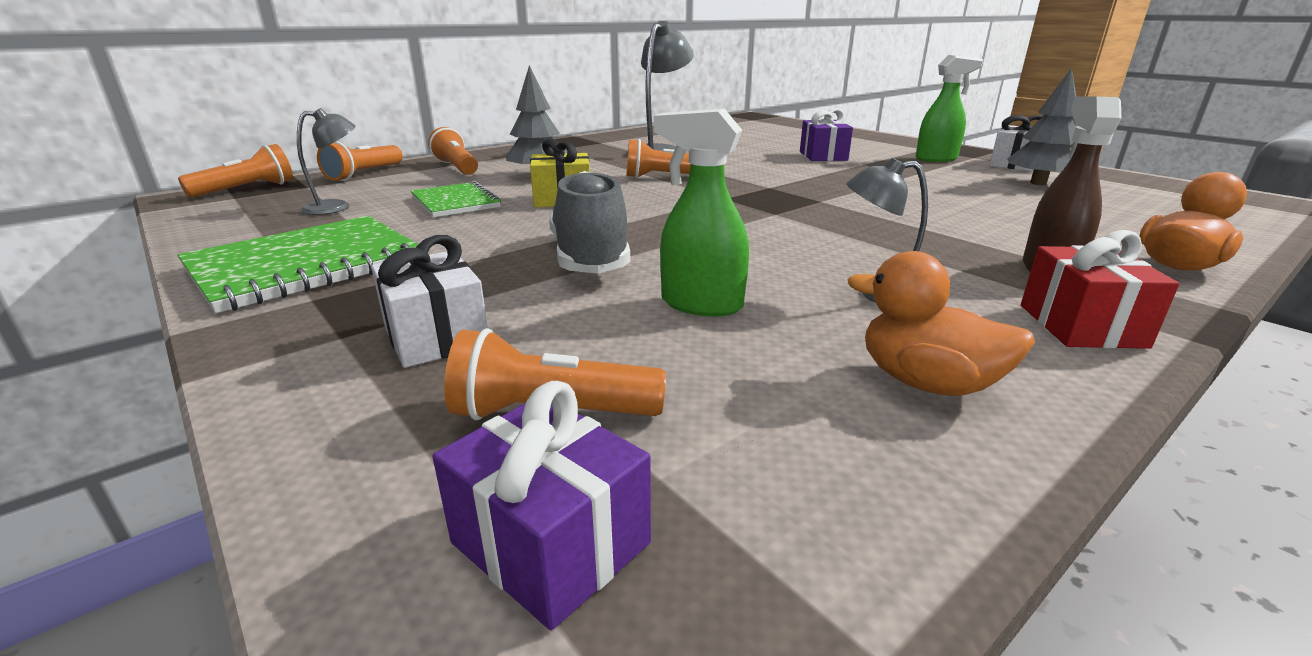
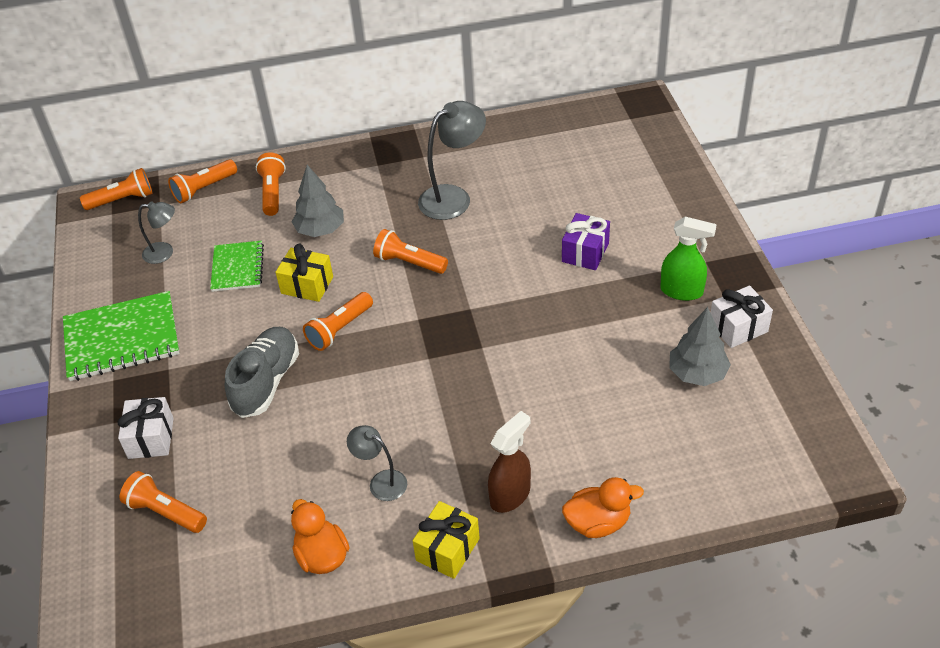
camera: 30 degrees right, 20 degrees up
(551, 543) = (129, 574): purple gift -> none
(641, 214) = (339, 329): none -> orange flashlight
(700, 304) = (283, 455): green spray bottle -> none
(1081, 326) = (447, 549): red gift -> yellow gift

